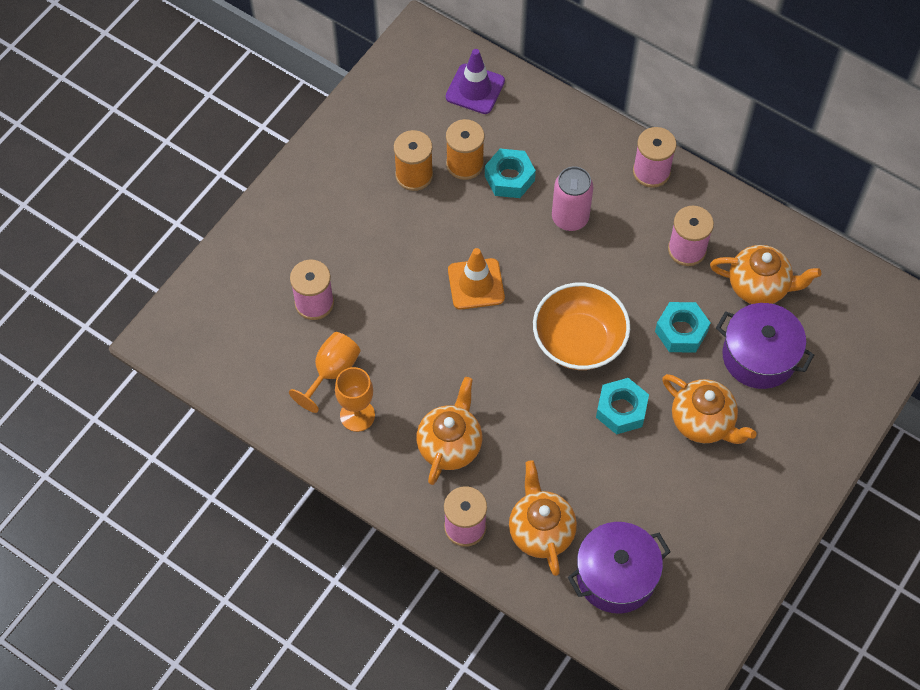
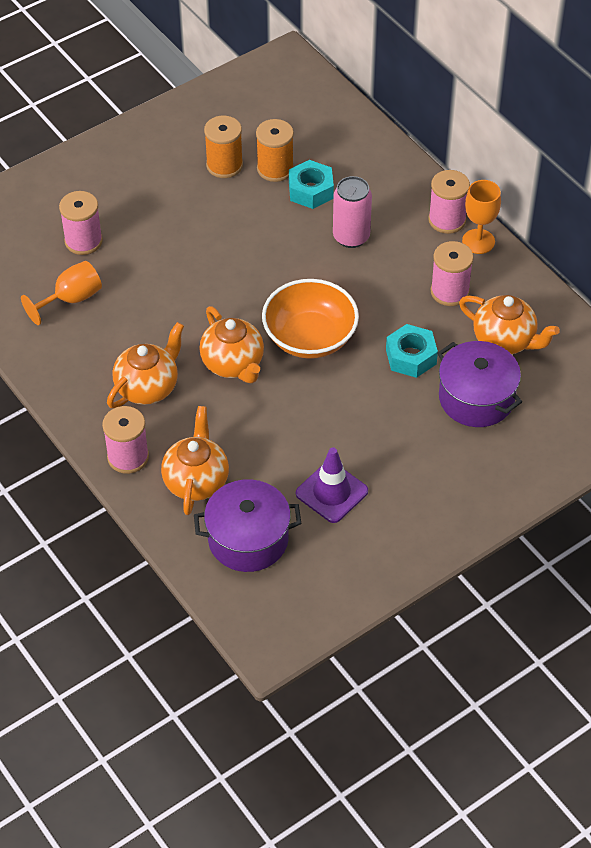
camera: 20 degrees right, 10 degrees down
(357, 415) = (76, 340): orange goblet -> orange goblet (478, 241)
(475, 89) = (314, 112): purple traffic cone -> purple traffic cone (331, 492)
(476, 284) = (237, 266): orange traffic cone -> none
(621, 410) = (321, 404): turquoise nut -> none
(703, 422) = (395, 437): orange teapot -> orange teapot (233, 364)

